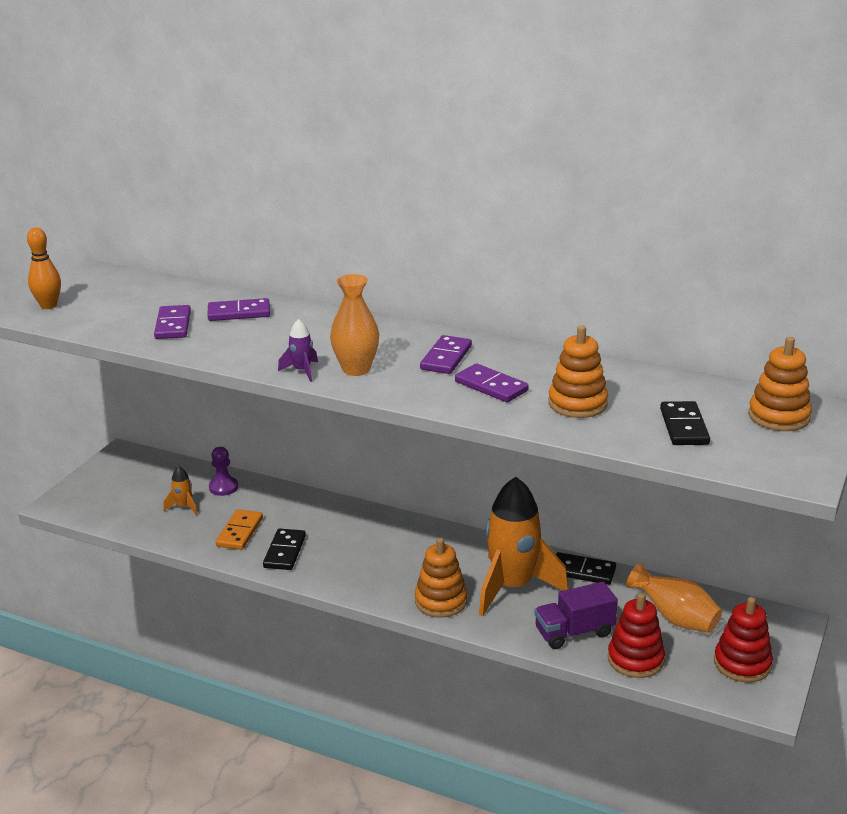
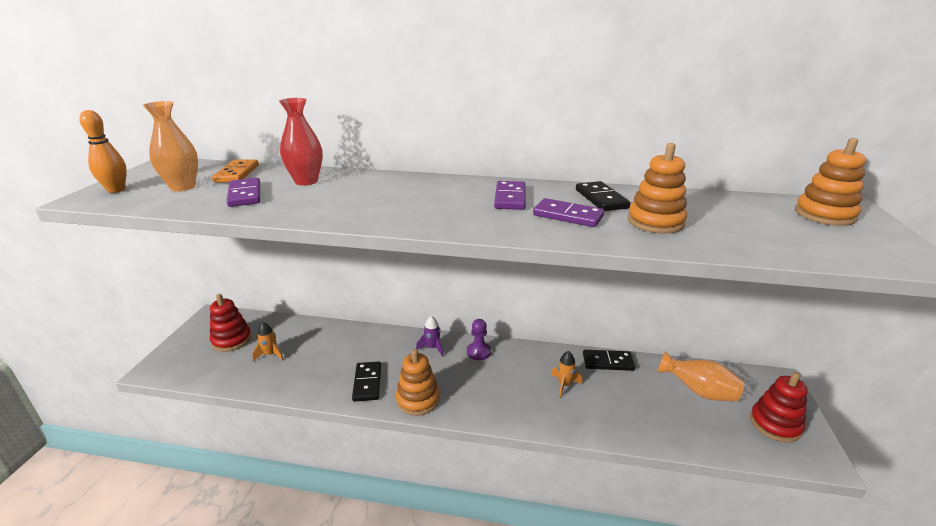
camera: 15 degrees left, 0 degrees up
(223, 487) = (302, 333): purple pawn -> purple pawn (478, 352)
(239, 313) = (306, 181): purple domino -> red vase
(240, 532) = (324, 370): orange domino -> orange domino (237, 173)
(302, 371) = (385, 220): purple rocket -> purple rocket (432, 348)
(356, 369) = (436, 214): orange vase -> orange vase (183, 187)
(440, 601) = (514, 408): orange stacking toy -> orange stacking toy (418, 399)
(512, 587) = (564, 385): orange rocket -> orange rocket, size x0.41
(574, 632) = (634, 419): purple truck -> none
(635, 659) = (696, 436): red stacking toy -> red stacking toy (232, 340)
(684, 427) = (764, 231): black domino -> black domino (601, 199)

